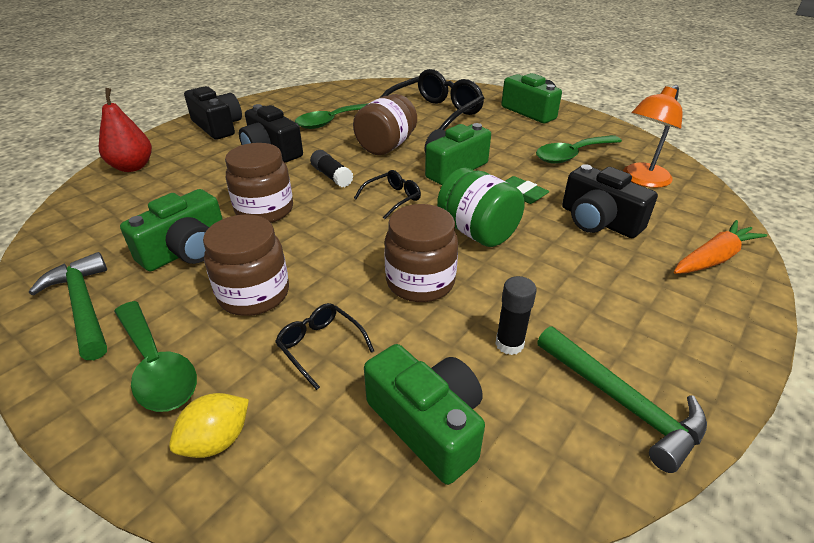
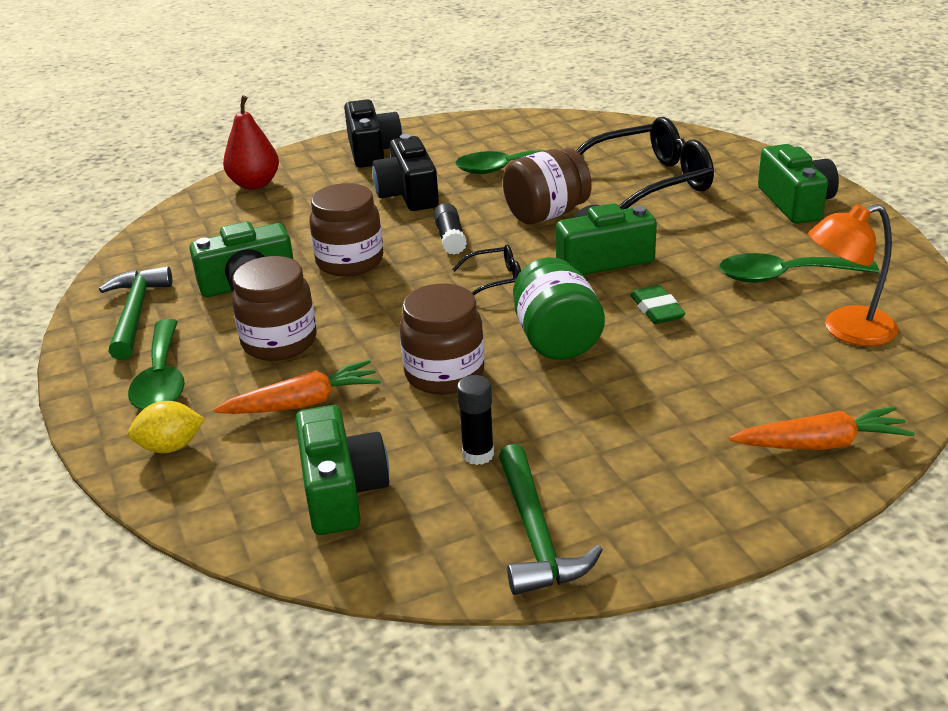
camera: 30 degrees right, 5 degrees down
(320, 346) = (302, 403): black glasses -> orange carrot
(598, 221) = (720, 365): black camera -> none

